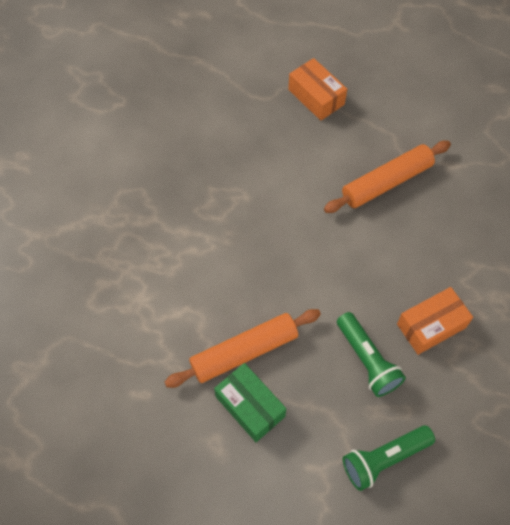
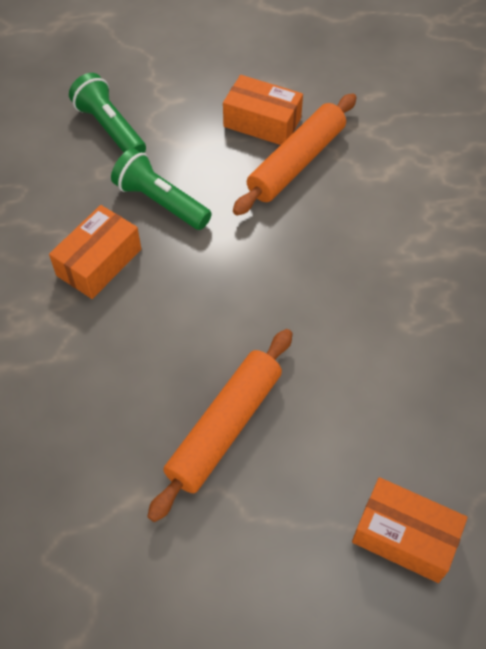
camera: 155 degrees right, 5 degrees down
(250, 406) = (262, 122): green box -> orange box
(384, 459) = (110, 128): green flashlight -> green flashlight turned 75 degrees counterclockwise

